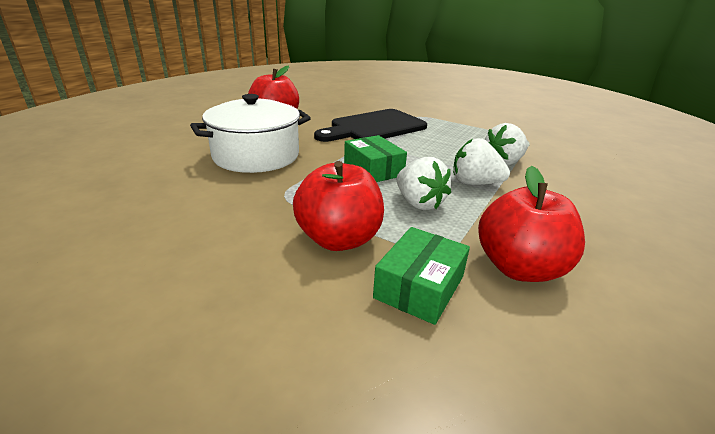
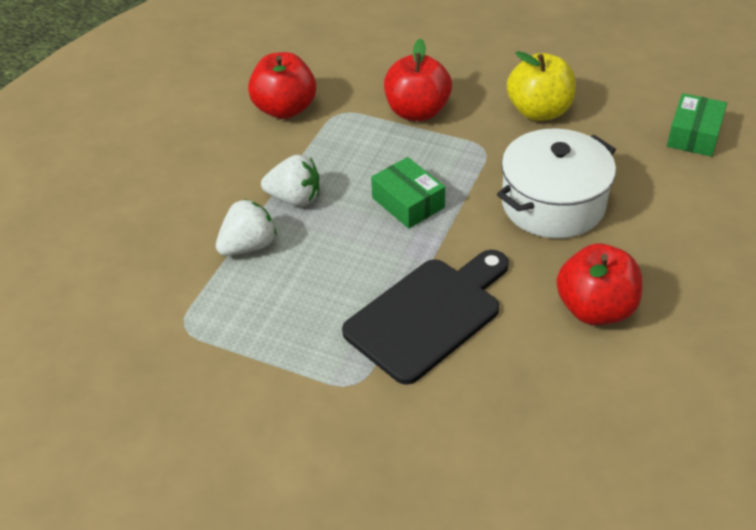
camera: 175 degrees right, 15 degrees up
(193, 219) = (539, 111): none -> yellow apple
(419, 203) = (356, 159): white strawberry -> none
(419, 287) = (355, 87): green box -> green box (694, 135)

